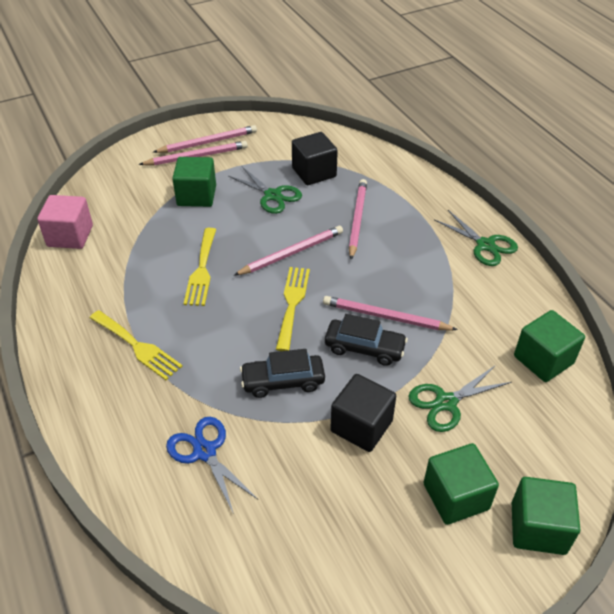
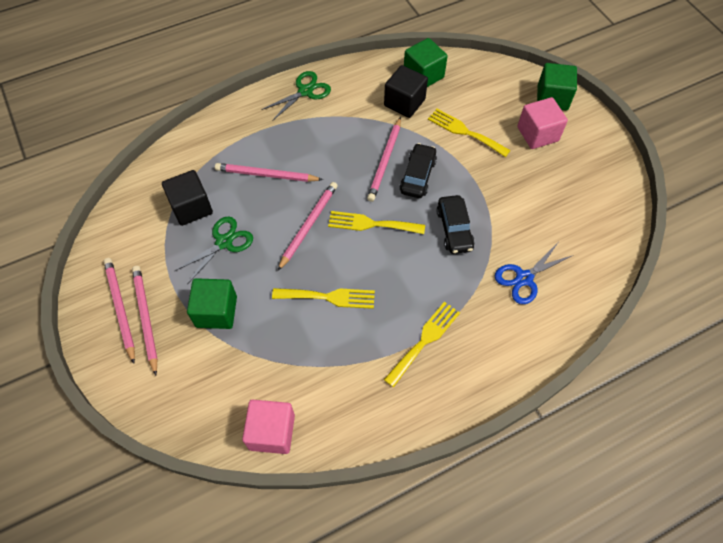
camera: 90 degrees left, 15 degrees up
(291, 253) = (308, 225): pink pencil -> pink pencil turned 60 degrees clockwise
(361, 426) = (490, 181): black cube -> black cube (404, 103)
(446, 402) = (465, 132): green scissors -> yellow fork
(456, 496) = (537, 134): green cube -> pink cube

